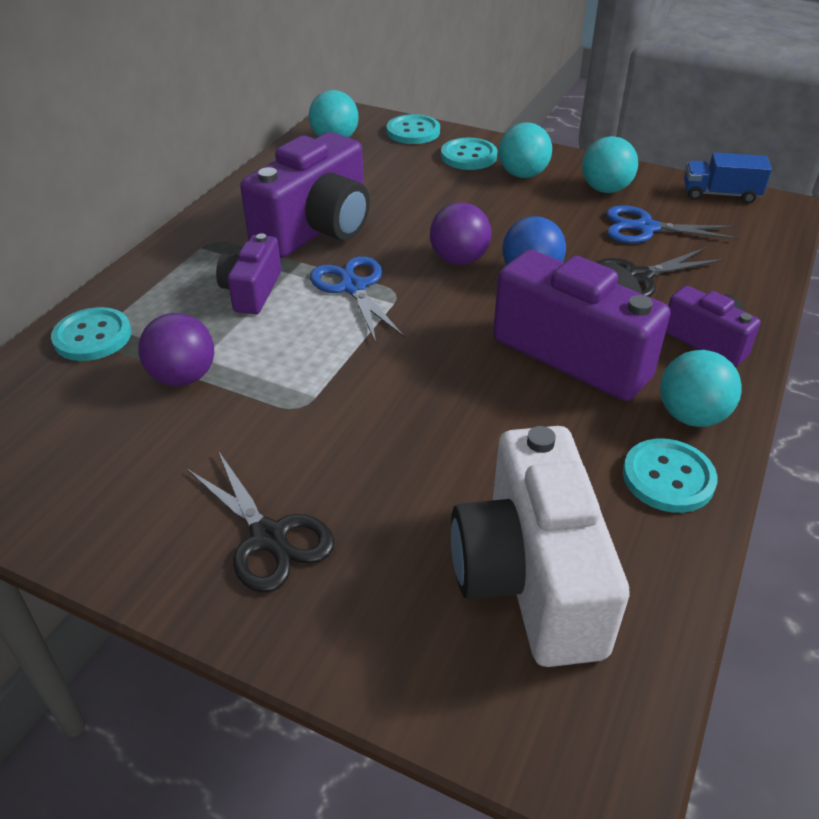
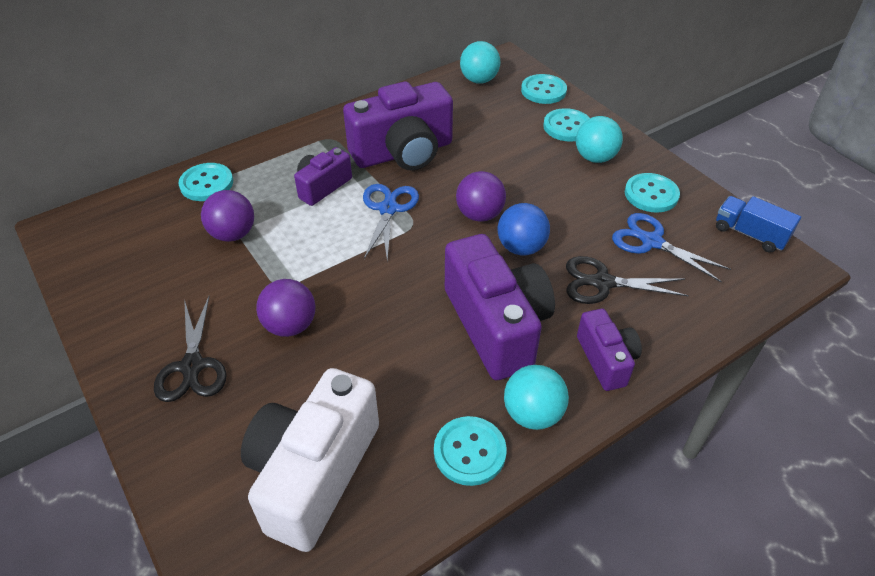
camera: 30 degrees right, 5 degrees up
(352, 443) = (290, 325): none -> purple ball
(605, 189) = (651, 194): turquoise ball -> turquoise button

